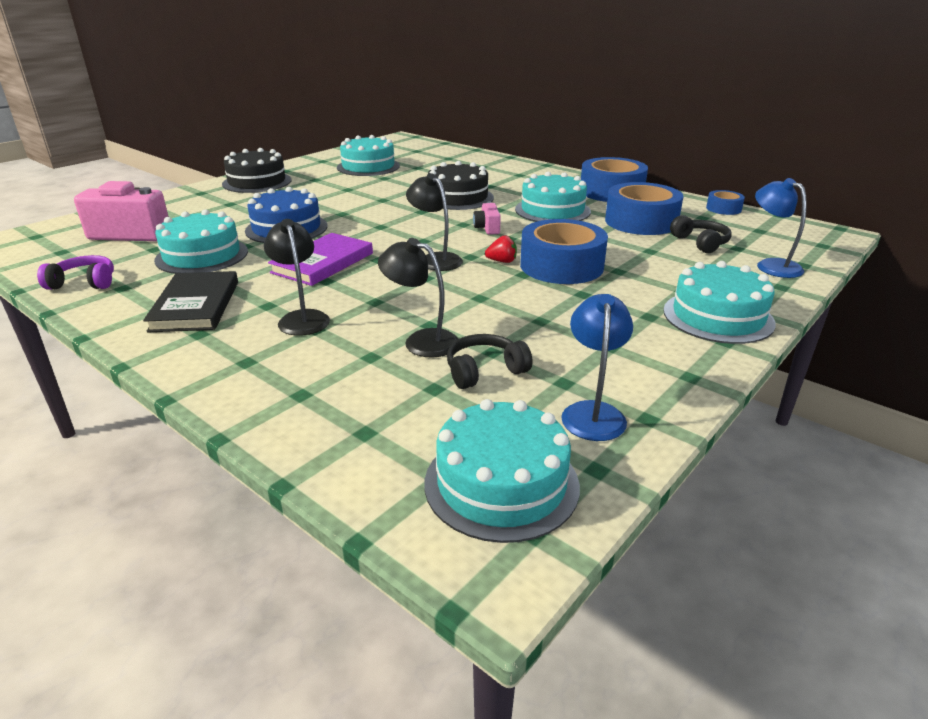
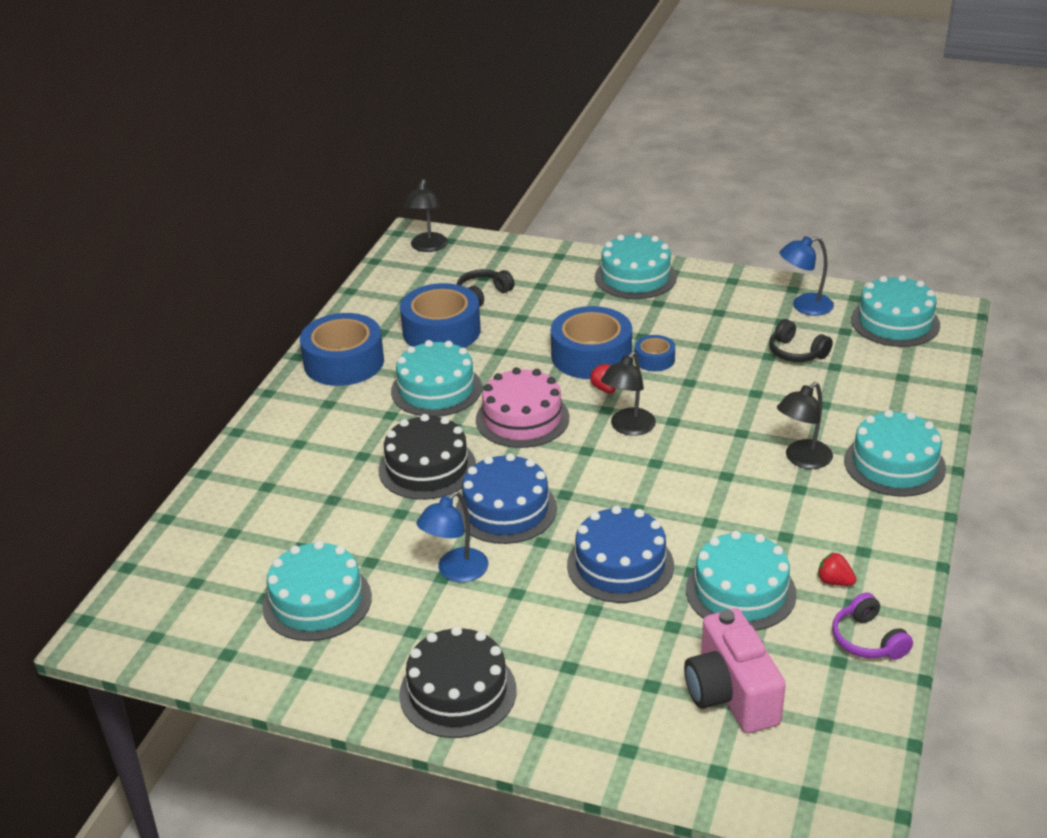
camera: 110 degrees left, 5 degrees up
(151, 288) = (834, 581): none -> red strawberry
(195, 305) = (837, 531): black book -> none
(229, 363) = (894, 464): none -> turquoise cake
(323, 263) = (690, 495): purple book -> none
(387, 210) = (506, 509): none -> blue cake
(421, 341) = (782, 389): black lamp -> black lamp (428, 247)
(487, 228) = (522, 418): pink camera -> pink cake
(723, 209) = (371, 290): blue tape -> blue tape (654, 359)
(771, 265) = (516, 261): blue lamp -> blue lamp (455, 572)

